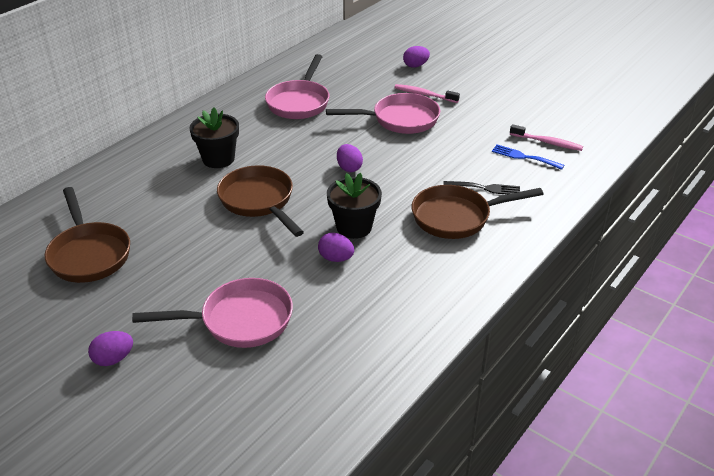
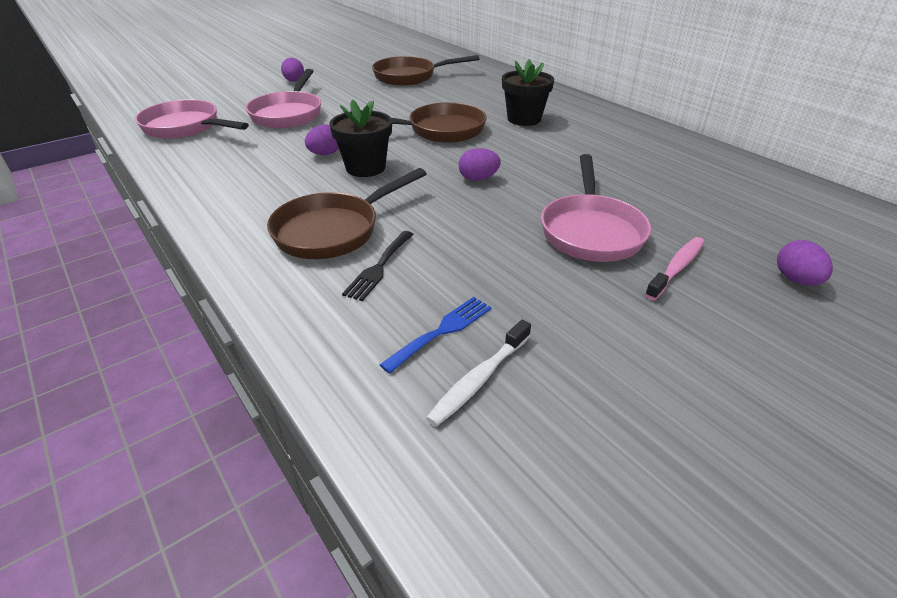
camera: 105 degrees right, 0 degrees up
(299, 102) = (645, 166): pink pan -> pink pan (186, 127)
(457, 217) = (334, 230): brown pan -> brown pan turned 135 degrees counterclockwise
(547, 142) = (479, 379): pink toothbrush -> white toothbrush

